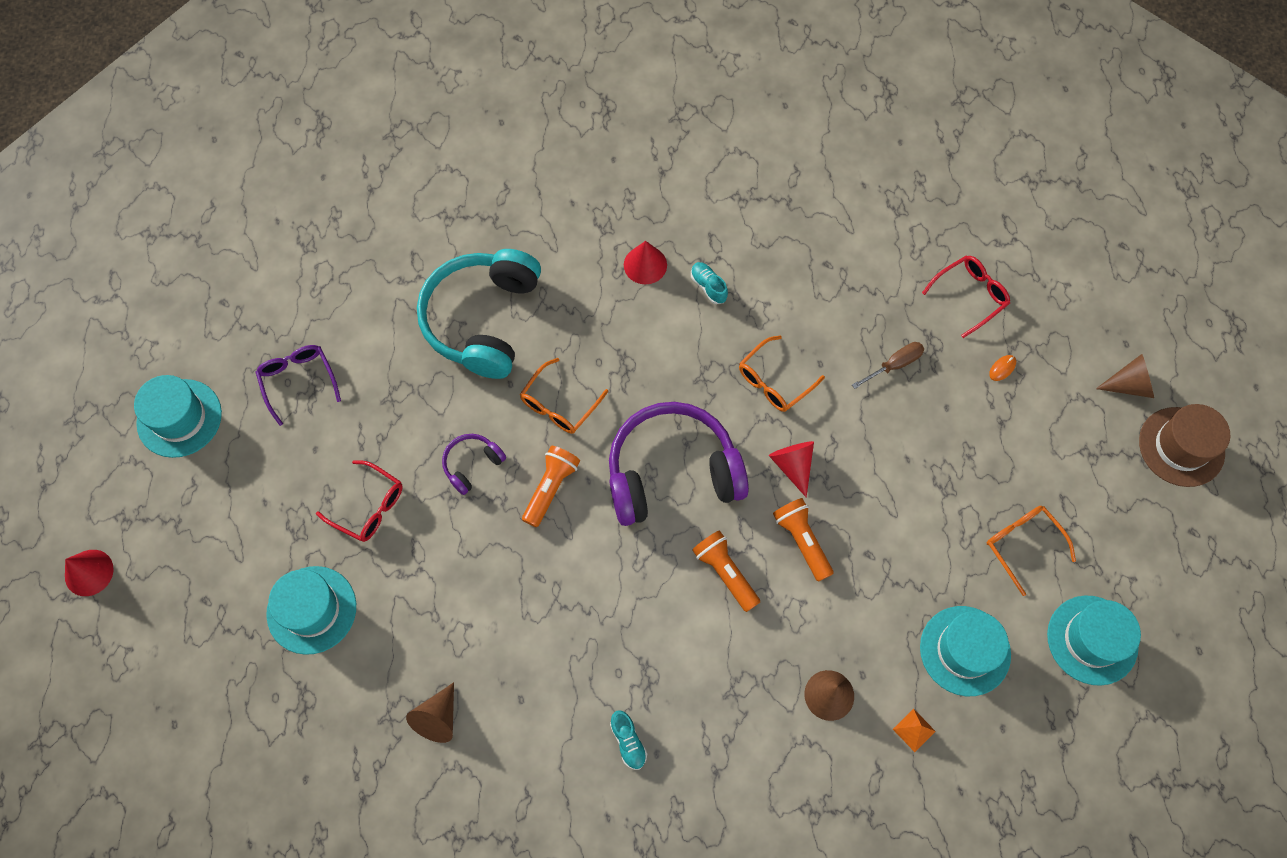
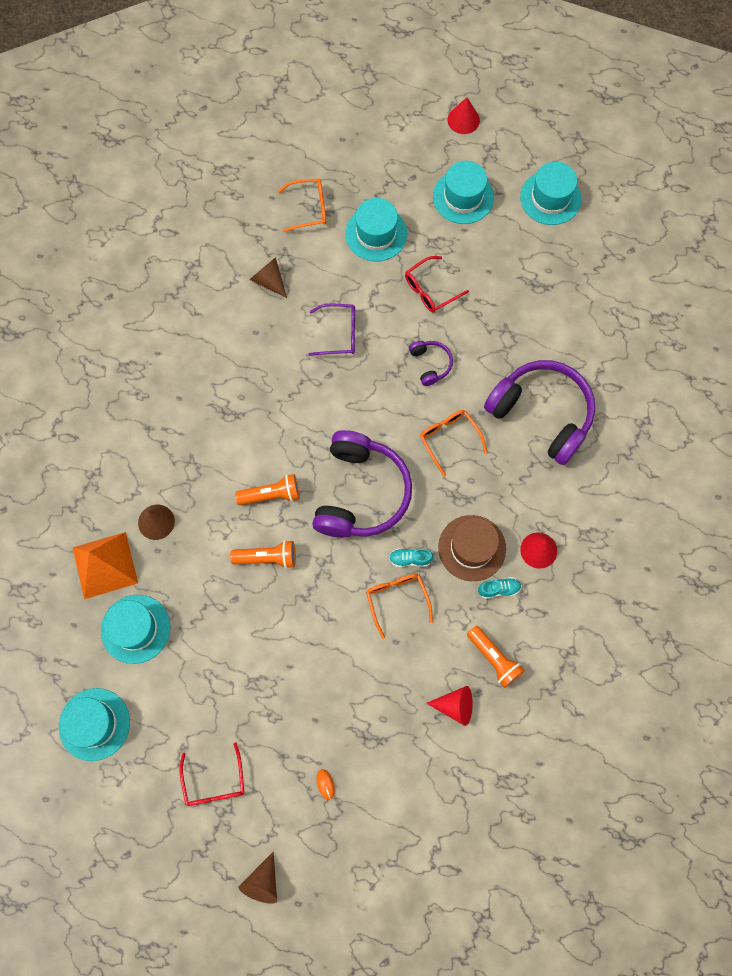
camera: 115 degrees right, 5 degrees up
(214, 523) = (463, 197): none -> turquoise hat
(298, 381) = (546, 277): purple glasses -> purple glasses (339, 333)
(483, 320) = (541, 414): turquoise headphones -> purple headphones
(551, 488) = (388, 407): orange flashlight -> orange flashlight (494, 659)
(628, 742) = (195, 384): turquoise shoe -> turquoise shoe (410, 559)
(792, 465) = (325, 579): red cone -> red cone (455, 706)
(894, 365) = (368, 699): brown screwdriver -> none
(914, 730) = (105, 565): orange pyramid -> orange pyramid, size x2.45
(970, 296) = (398, 795): red glasses -> red glasses (214, 782)
(1022, 545) = (184, 715): orange glasses -> orange glasses (309, 208)
(1181, 447) = (193, 891): brown hat -> brown hat (472, 548)

